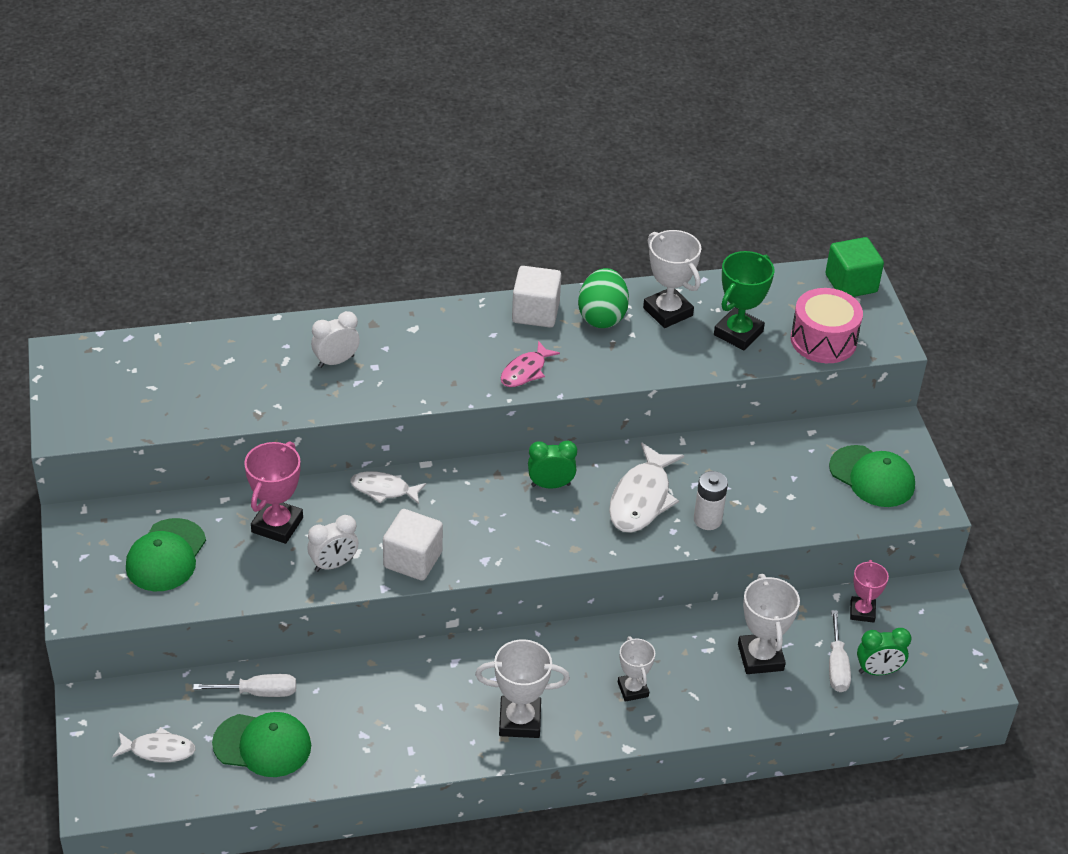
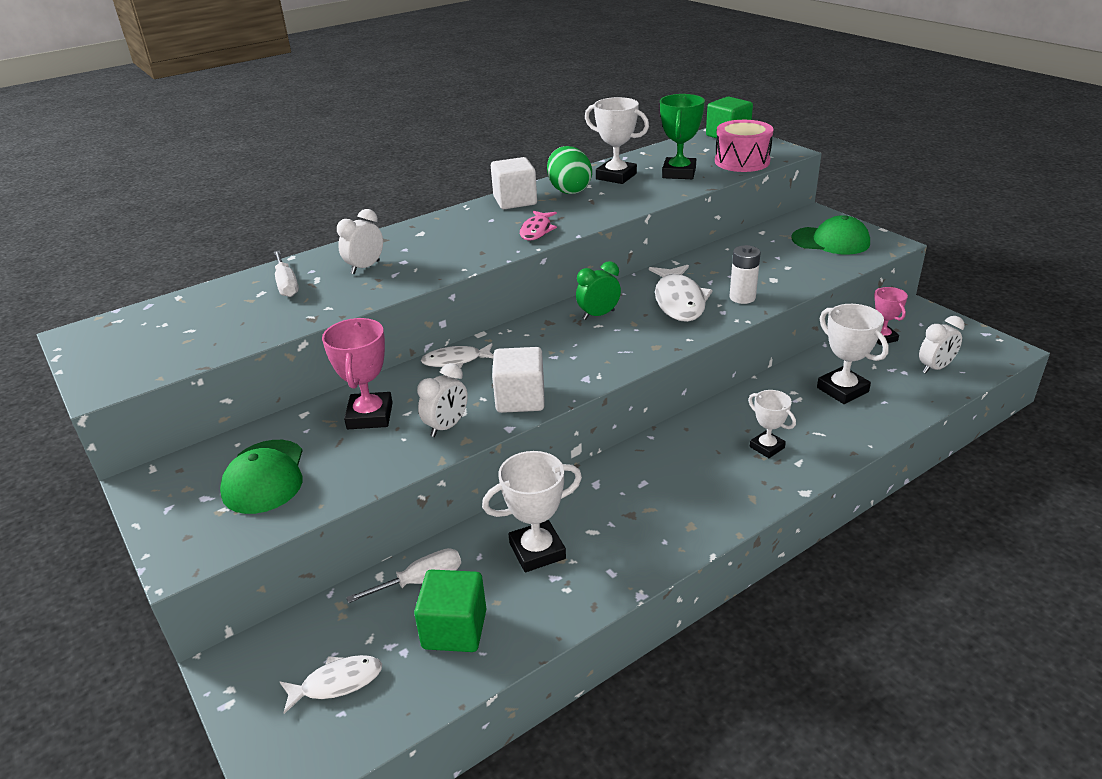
camera: 20 degrees left, 10 degrees down
(262, 745) = (454, 629): green cap -> green cube
(520, 721) = (693, 507): white trophy -> white trophy (537, 551)
(837, 666) = (903, 375): white screwdriver -> white screwdriver (286, 285)
(878, 671) = (935, 368): green clock -> white clock

